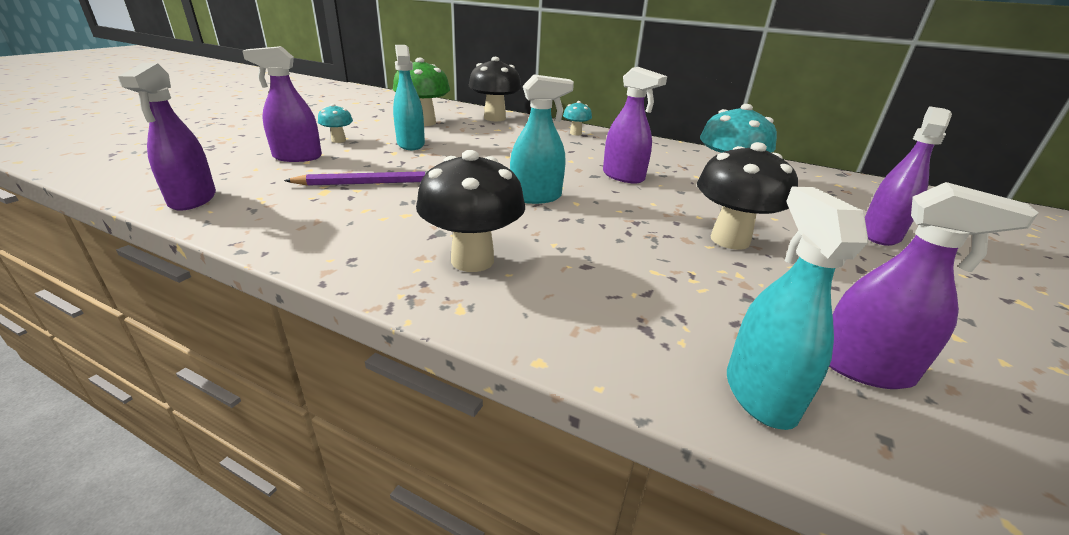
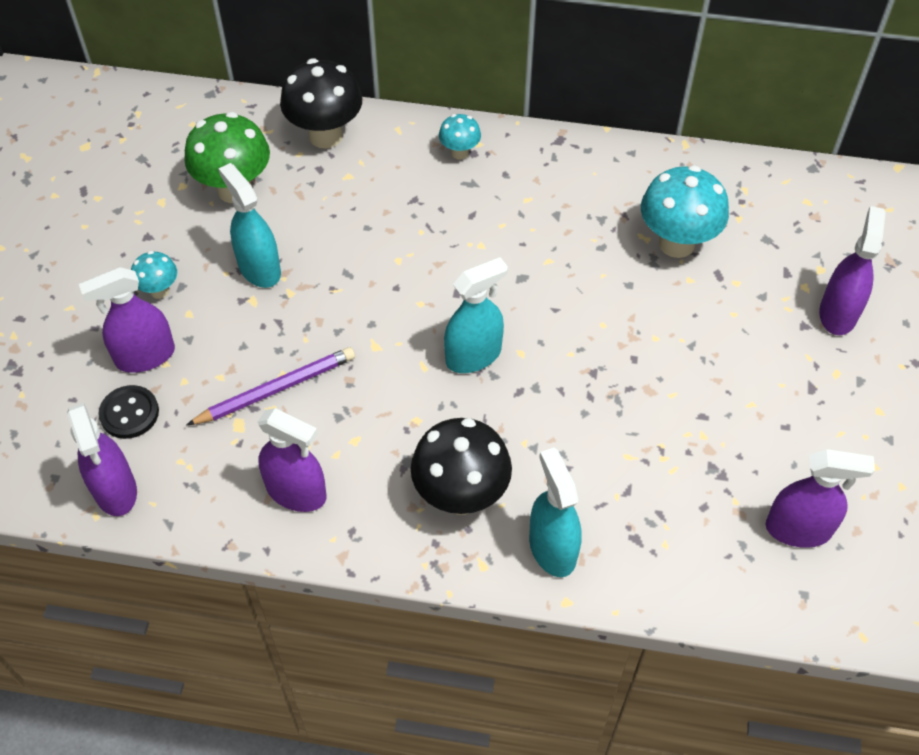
camera: 15 degrees left, 25 degrees up
(254, 173) = (129, 413): none -> black button
(623, 176) = (556, 269): purple spray bottle -> purple spray bottle (296, 492)
(730, 240) = (690, 376): black mushroom -> none
(759, 394) = (724, 581): turquoise spray bottle -> turquoise spray bottle (552, 548)

